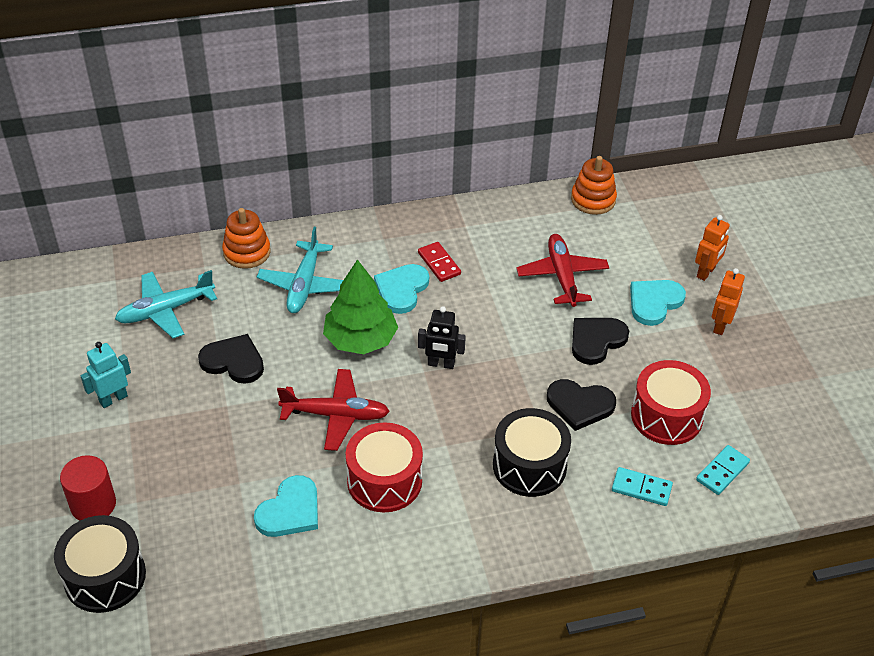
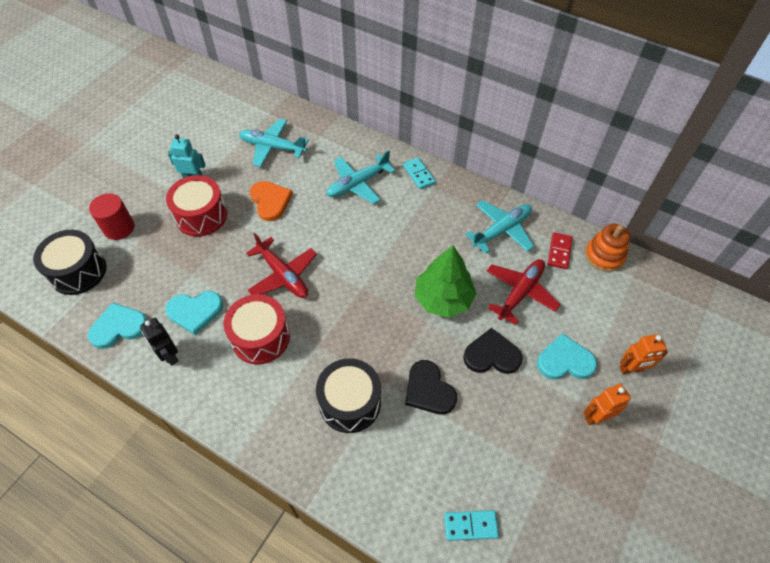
camera: 45 degrees right, 10 degrees up
(233, 361) = (270, 201): black heart -> orange heart
(247, 252) = (350, 143): orange stacking toy -> none
(360, 339) = (349, 240): green tree -> green tree (443, 298)
(402, 289) = (408, 227): turquoise heart -> turquoise heart (119, 327)
(439, 263) = (450, 226): red domino -> red domino (559, 252)
(441, 364) = (376, 291): black robot -> black robot (170, 355)
(488, 236) = (501, 230): none -> turquoise plane
(641, 488) = (401, 484): turquoise domino -> turquoise domino (419, 174)
(666, 416) = (478, 449): red drum -> red drum (201, 216)

